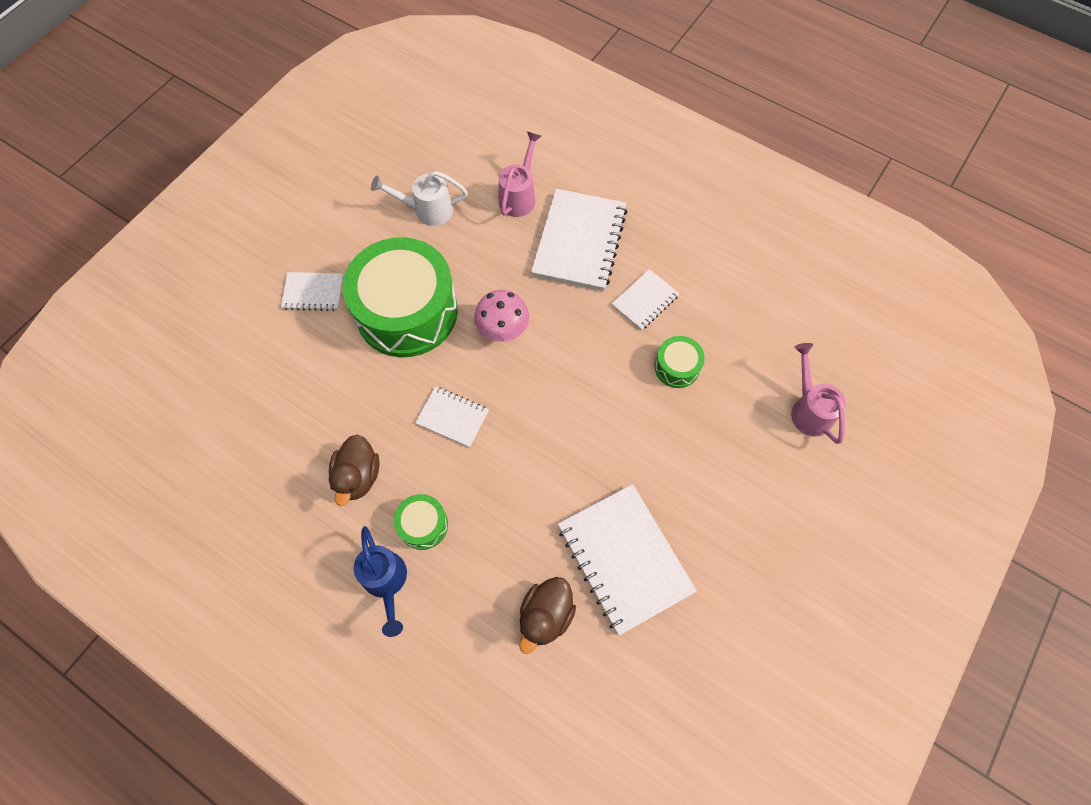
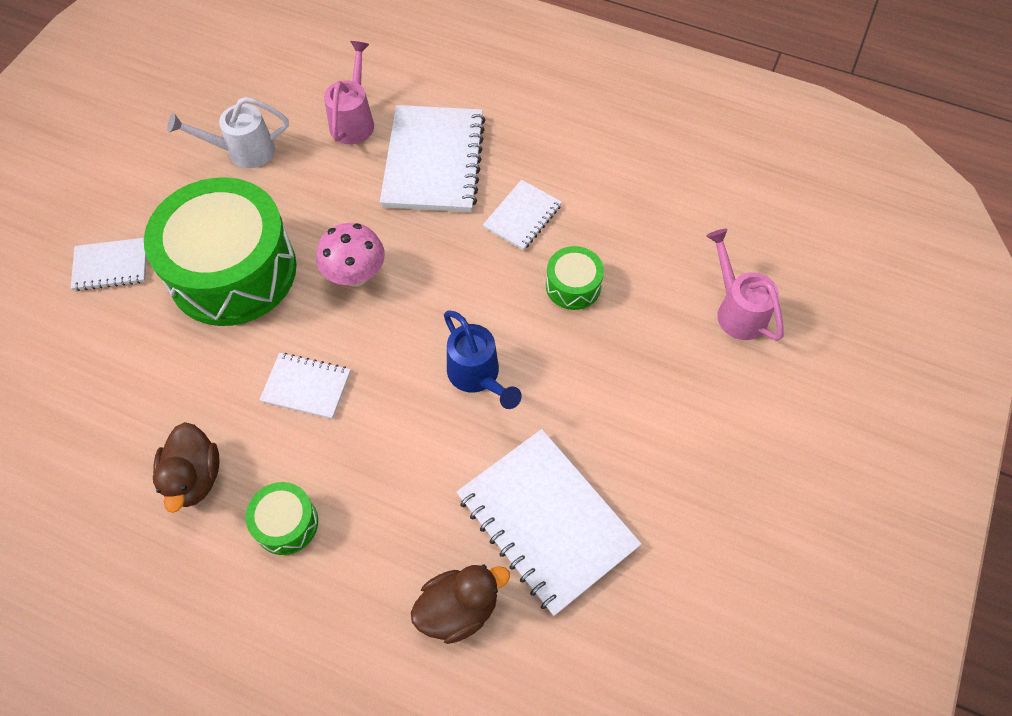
camera: 10 degrees left, 5 degrees down
(386, 582) = (247, 603): blue watering can -> blue watering can (477, 376)
(545, 616) = (458, 609): brown duck -> brown duck turned 135 degrees counterclockwise

